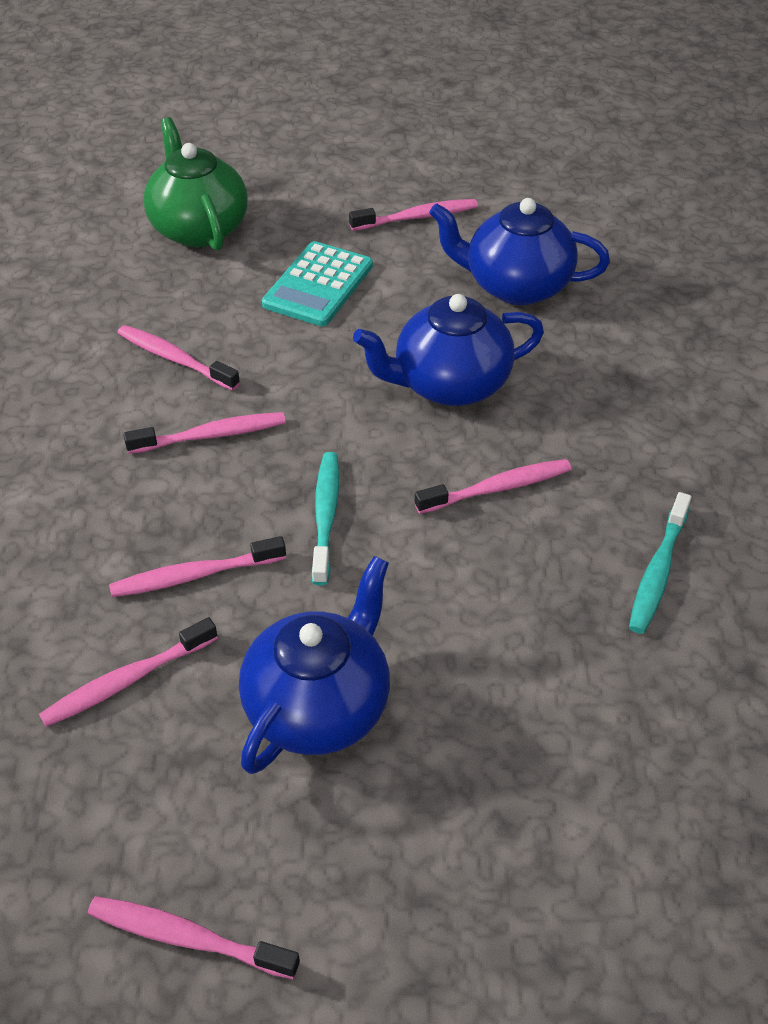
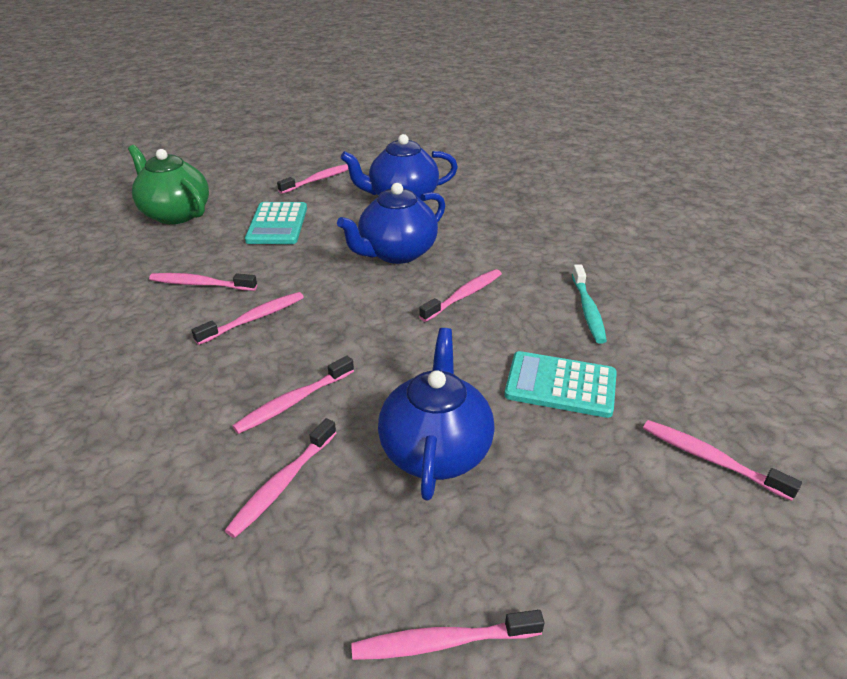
camera: 25 degrees left, 10 degrees down
(326, 515) = (364, 340): turquoise toothbrush -> none
(535, 676) = (560, 385): none -> turquoise calculator
(658, 860) = (710, 459): none -> pink toothbrush

